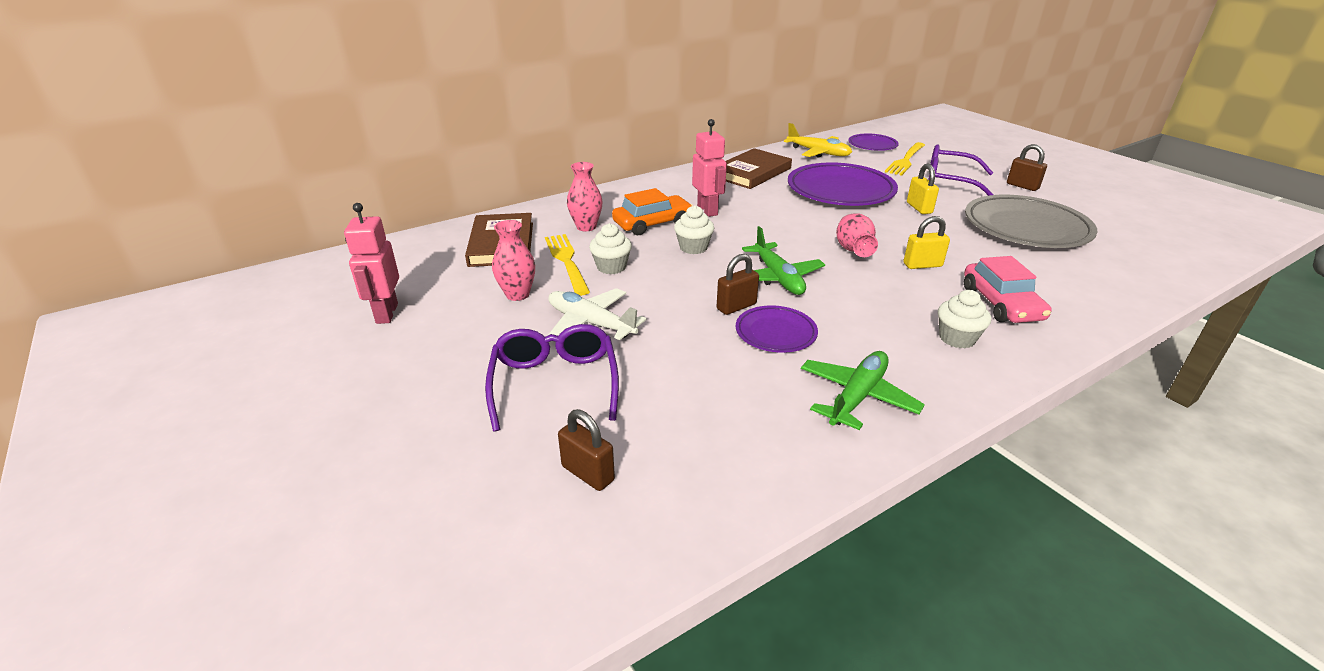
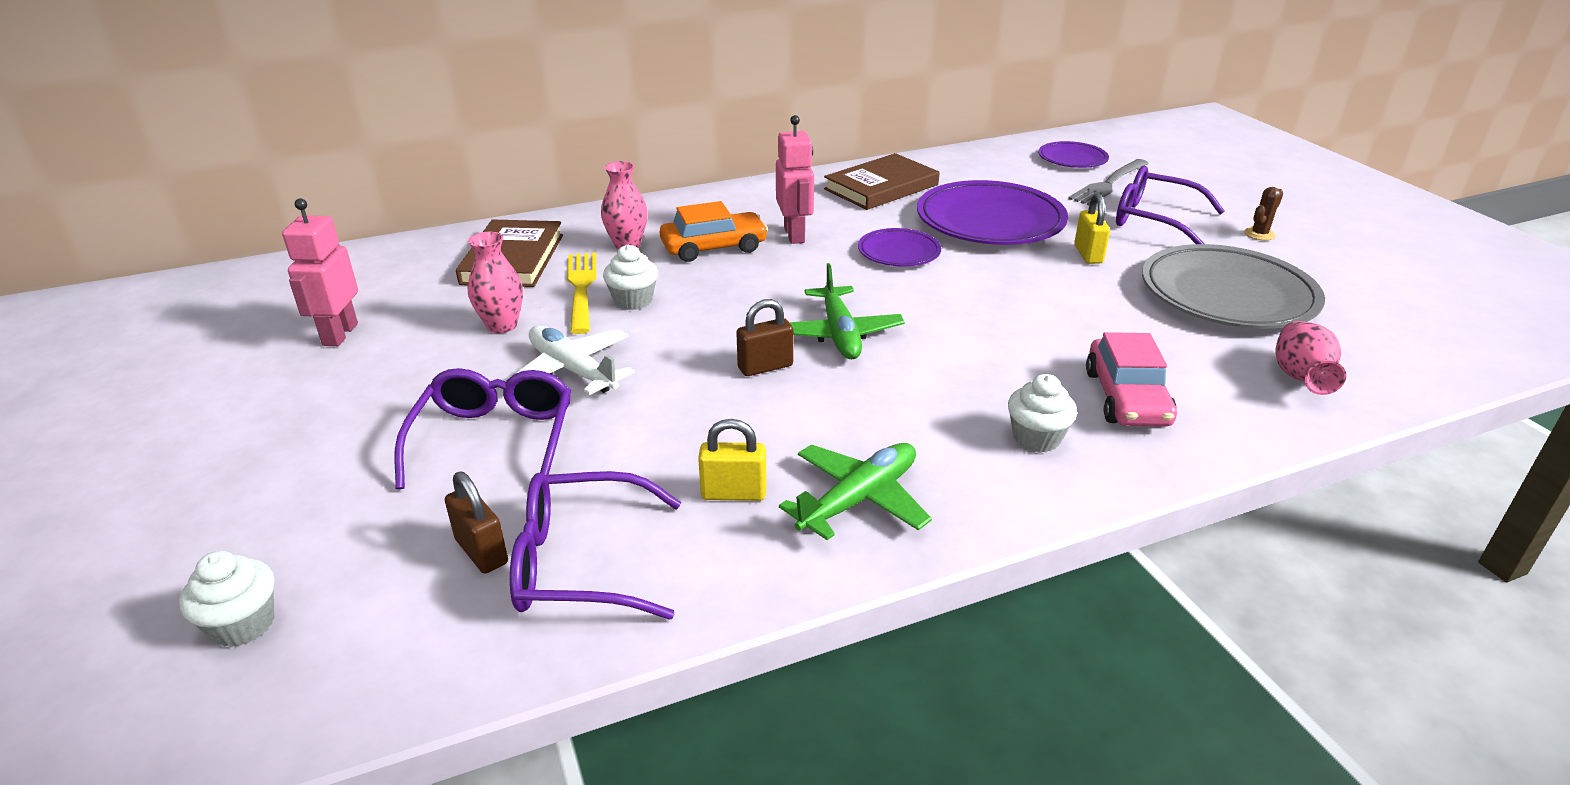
camera: 10 degrees right, 0 degrees up
(672, 472) = (581, 563): none -> purple glasses
(693, 247) = (750, 284): white cupcake -> white cupcake (243, 624)
(775, 333) = (797, 406): purple plate -> purple plate (899, 252)
(818, 153) = (989, 165): yellow plane -> none
(853, 250) = (961, 306): pink vase -> pink vase (1300, 378)
(905, 160) = (1108, 184): yellow fork -> grey fork
(922, 265) = (1046, 335): yellow padlock -> yellow padlock (733, 493)
(1022, 186) = (1259, 234): brown padlock -> brown cactus

